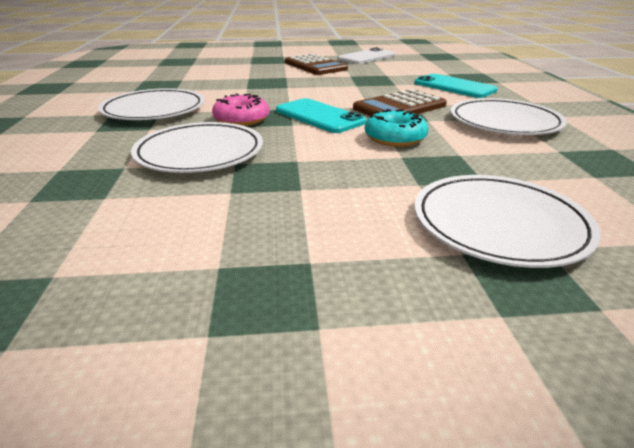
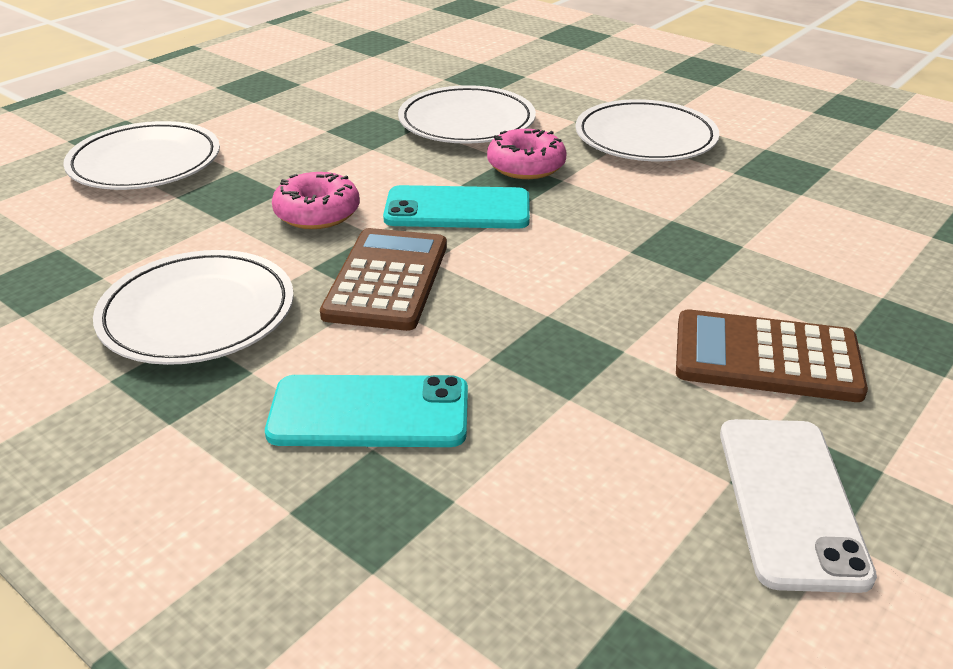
camera: 135 degrees right, 5 degrees up
(395, 138) = (317, 213): turquoise donut -> pink donut

